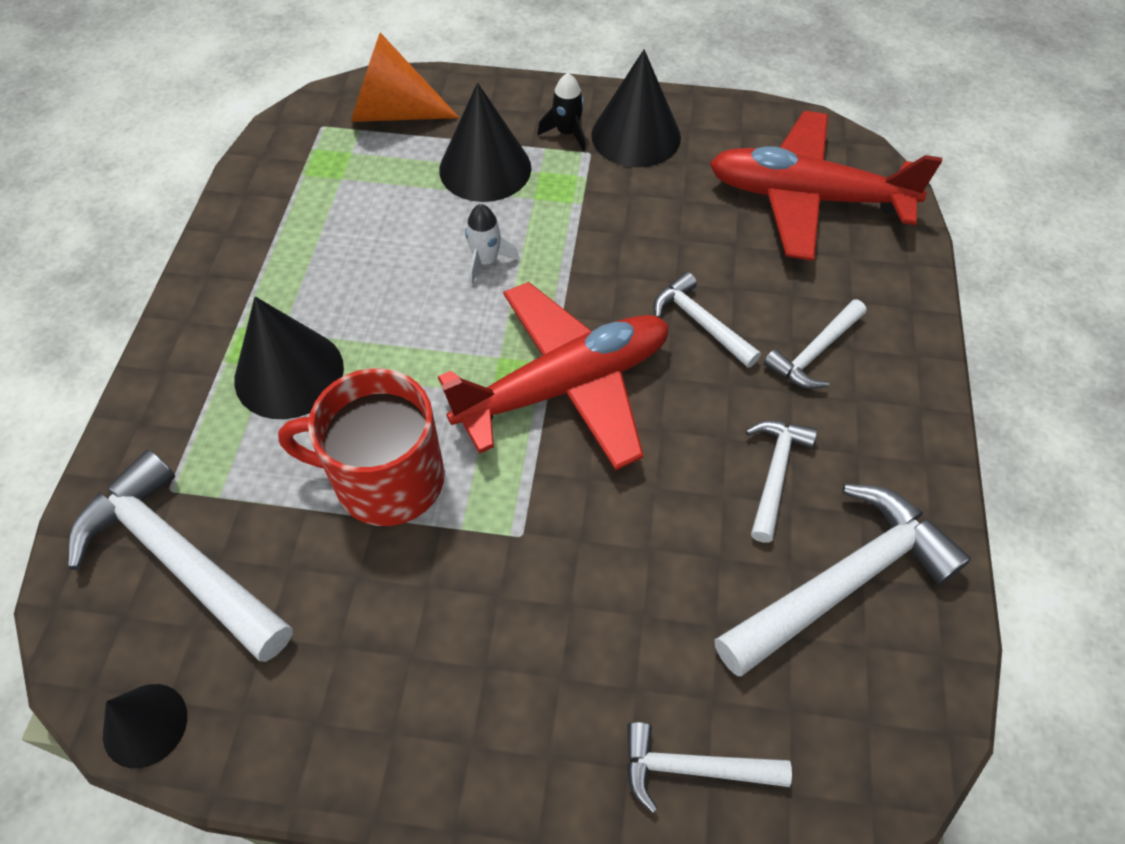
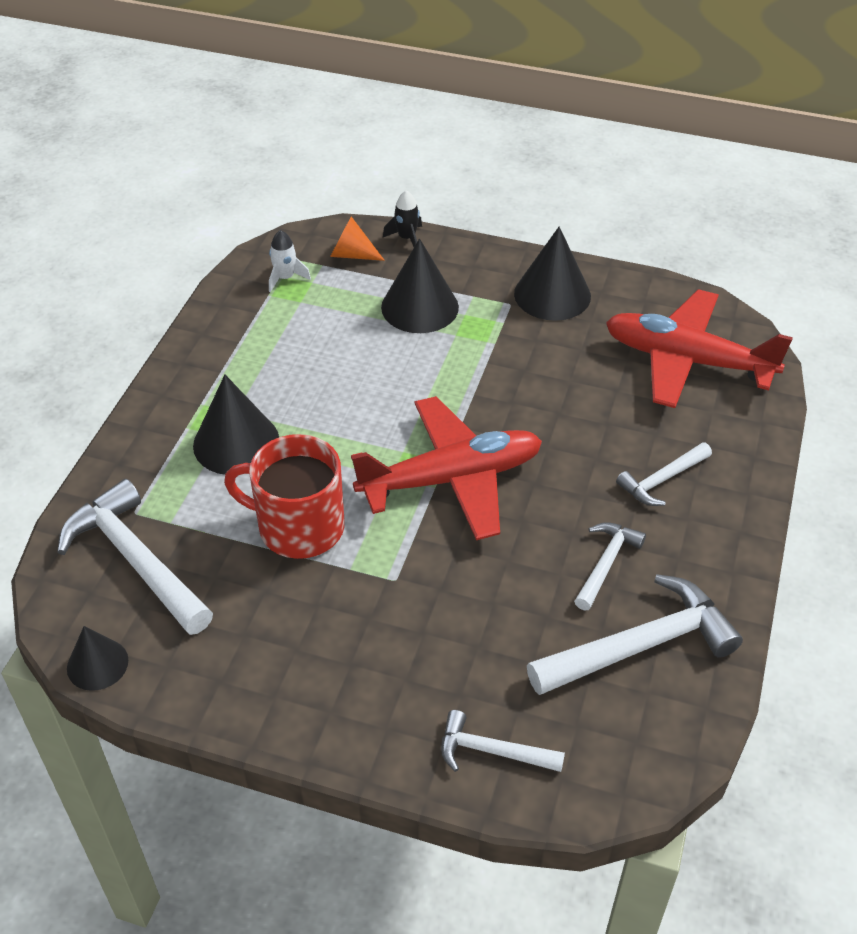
camera: 10 degrees right, 10 degrees down
(393, 113) = (351, 254): orange cone -> orange cone, size x0.61
(486, 261) = (406, 379): white rocket -> white rocket (285, 278)
(567, 133) = (494, 286): black rocket -> black rocket (406, 238)
(700, 323) = (572, 446): white hammer -> none

